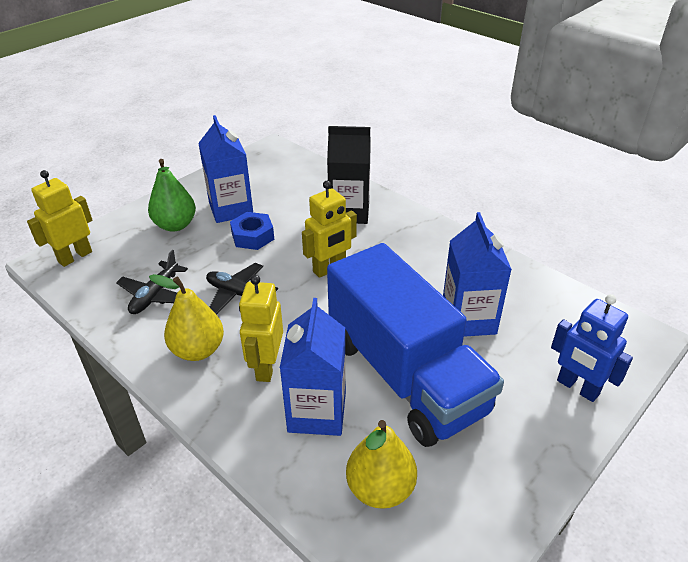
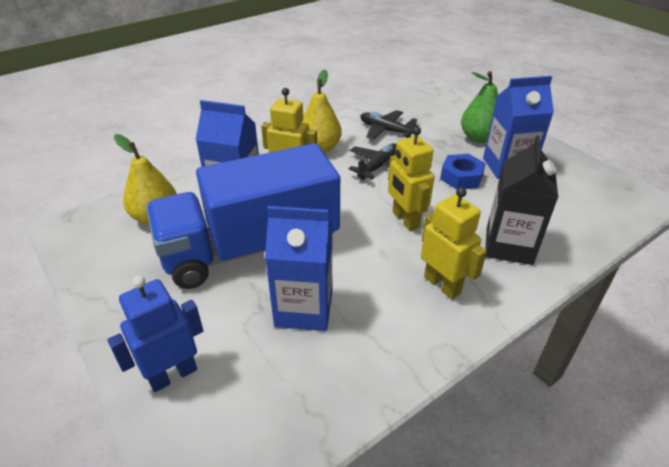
camera: 100 degrees right, 0 degrees up
(75, 257) = (436, 99): yellow robot -> yellow robot (442, 285)

